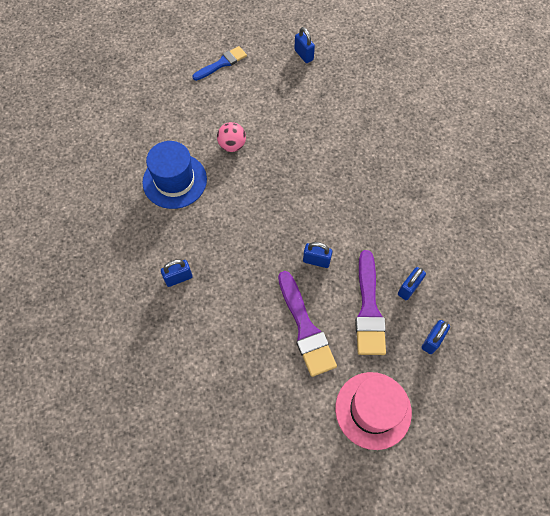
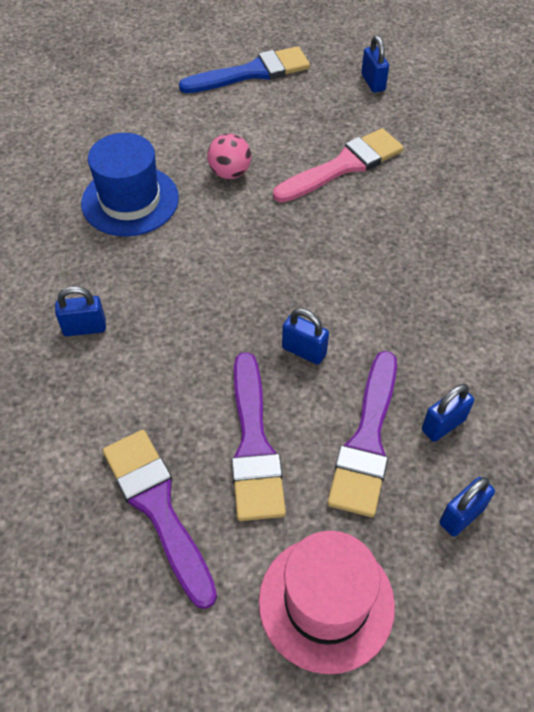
camera: 15 degrees right, 10 degrees down
(222, 63) = (252, 72): blue brush -> blue brush, size x1.52
(263, 381) = (158, 507): none -> purple brush
(303, 124) = (344, 166): none -> pink brush

